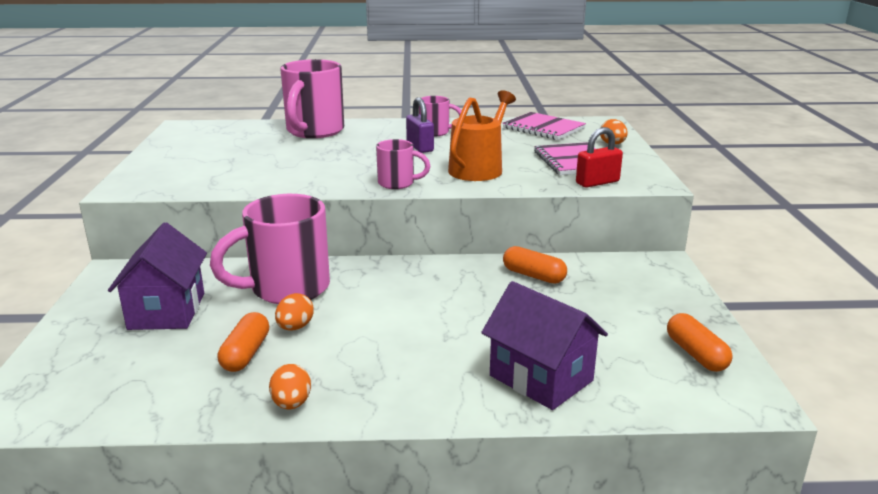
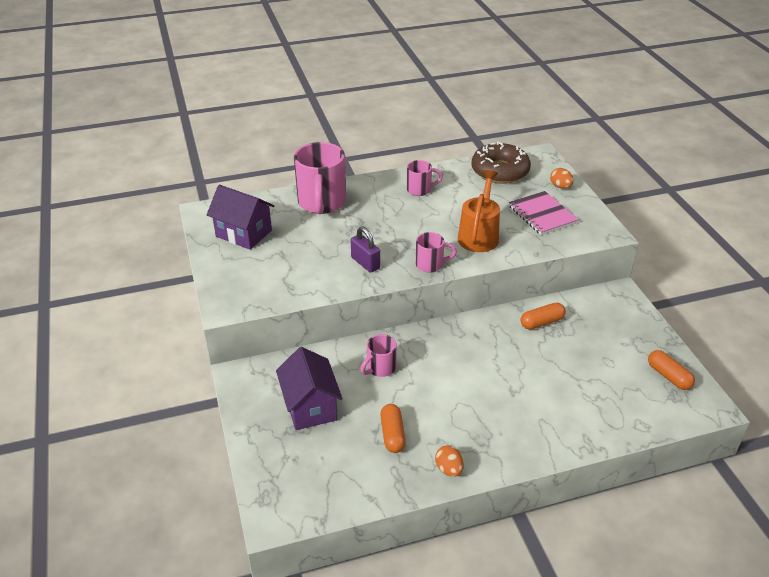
camera: 15 degrees left, 15 degrees up
(286, 289) = (380, 368): pink mug -> pink mug, size x0.51
(295, 327) = (410, 404): orange egg -> none
(420, 147) = (419, 213): purple padlock -> purple padlock (365, 263)
(533, 276) = (541, 322): orange capsule -> orange capsule turned 45 degrees counterclockwise
(541, 378) = (586, 415): purple house -> purple house (244, 233)
(543, 128) = (500, 171): pink notebook -> brown donut
(597, 182) = (570, 239): red padlock -> none

